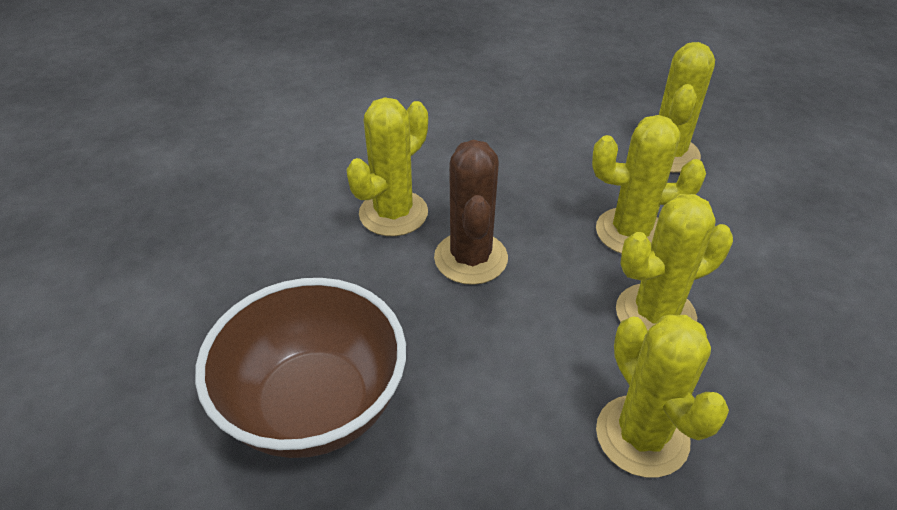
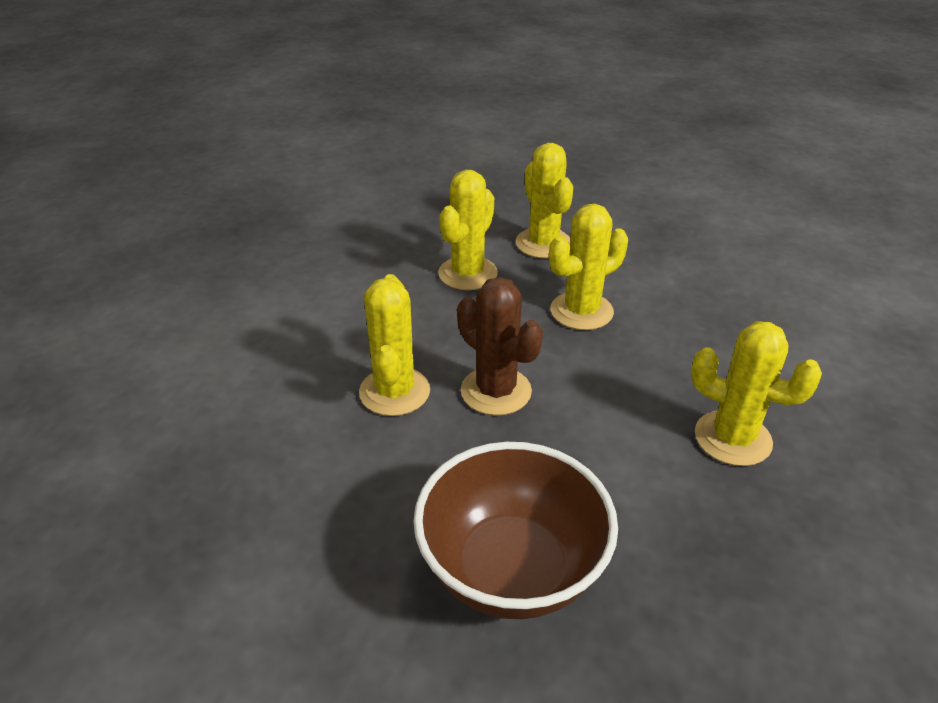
camera: 40 degrees left, 5 degrees down
(655, 314) = (656, 358): yellow cactus -> yellow cactus (468, 273)

